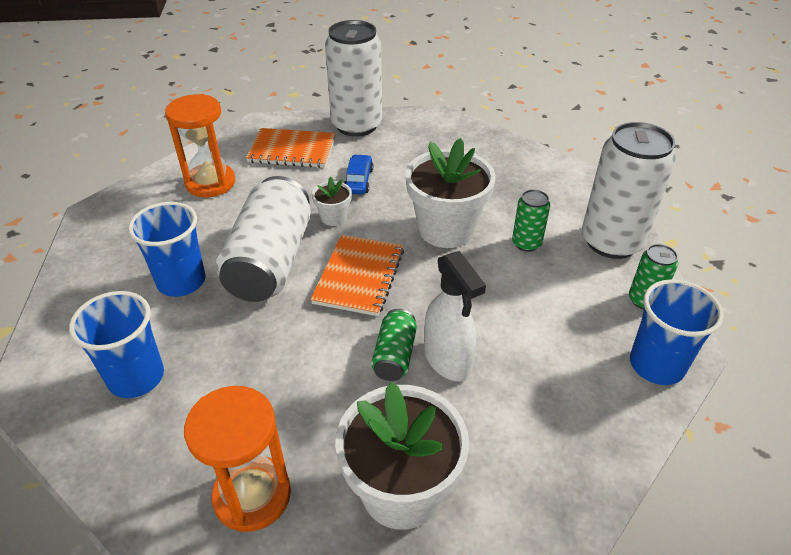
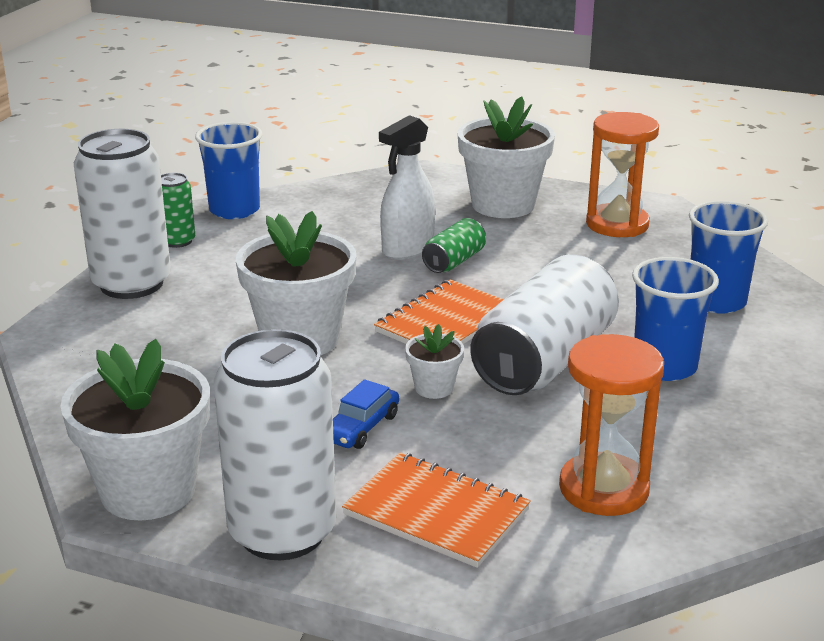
camera: 155 degrees left, 15 degrees down
(432, 125) = (148, 491): none -> white flower pot
(448, 360) = (407, 249): white spray bottle -> white spray bottle turned 135 degrees counterclockwise
(526, 243) = (225, 304): green can -> none

